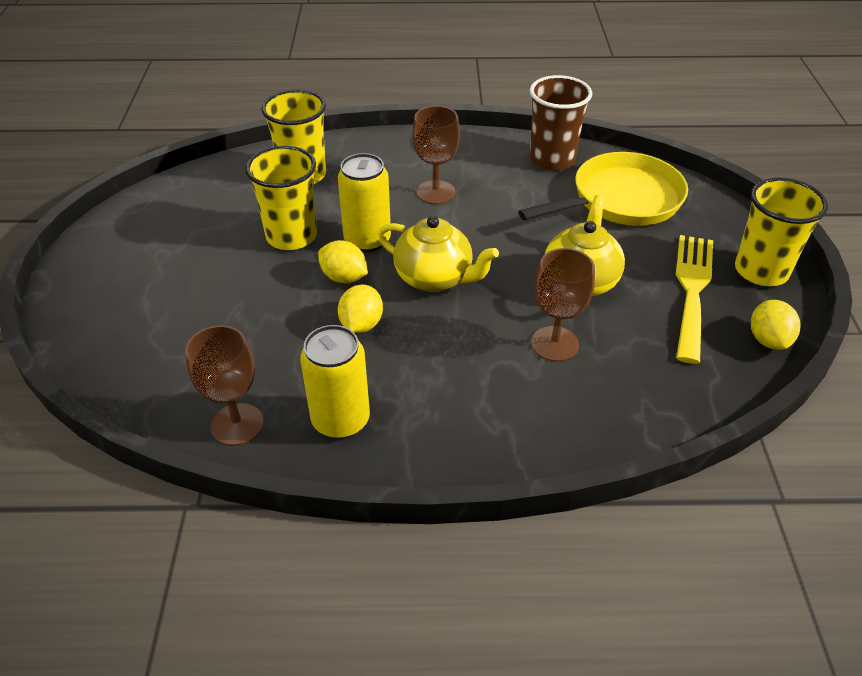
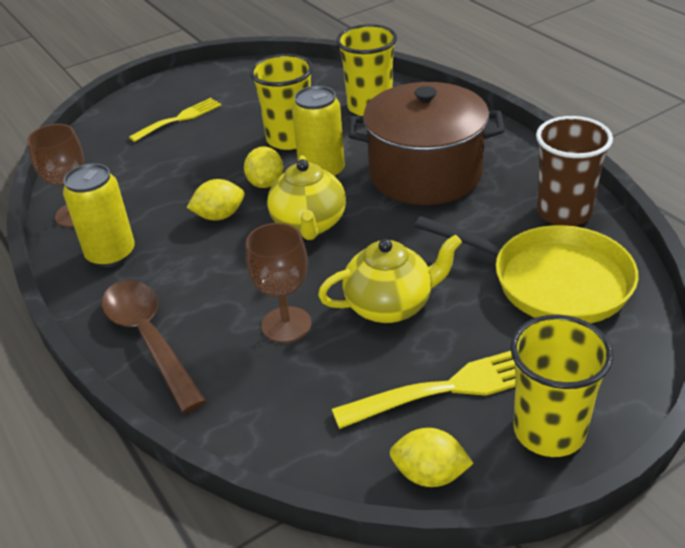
camera: 60 degrees right, 5 degrees down
(156, 288) = (180, 119): none -> yellow fork
(435, 192) = (425, 174): brown goblet -> brown pot
(499, 436) = (149, 339): none -> brown spoon
(768, 340) = (429, 474): yellow lemon -> yellow lemon turned 45 degrees clockwise

